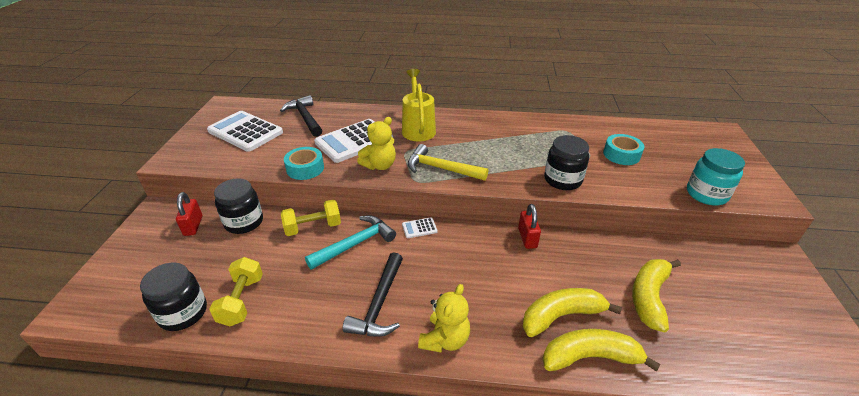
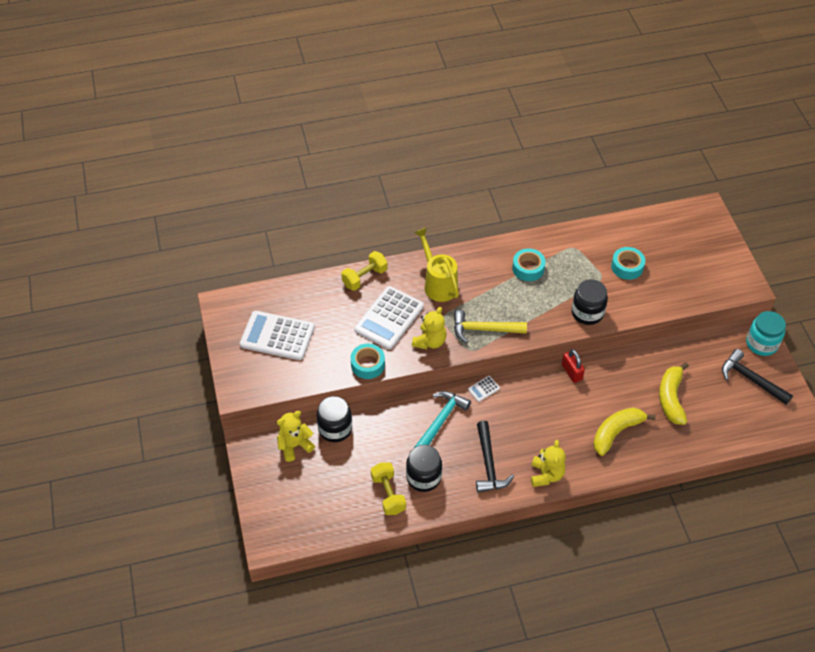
camera: 20 degrees left, 15 degrees up
(183, 313) = (353, 517): black jar -> black jar (423, 477)
(193, 226) = (295, 445): red padlock -> yellow teddy bear
(305, 118) = (320, 299): black hammer -> black hammer (750, 379)
(313, 227) = (397, 415): yellow dumbbell -> yellow dumbbell (365, 277)
(513, 136) = (528, 268): none -> turquoise tape
(590, 357) = (642, 456): yellow banana -> none
(706, 194) = (699, 296): turquoise jar -> turquoise jar (761, 343)

